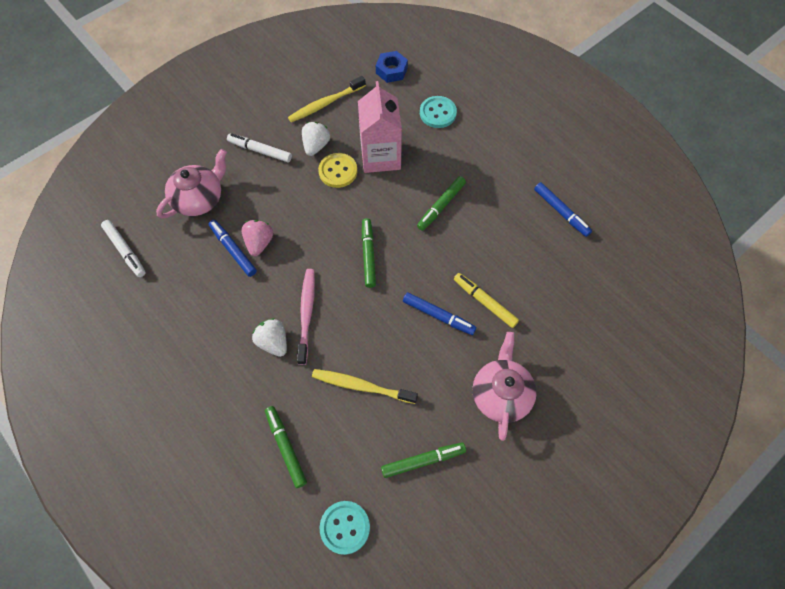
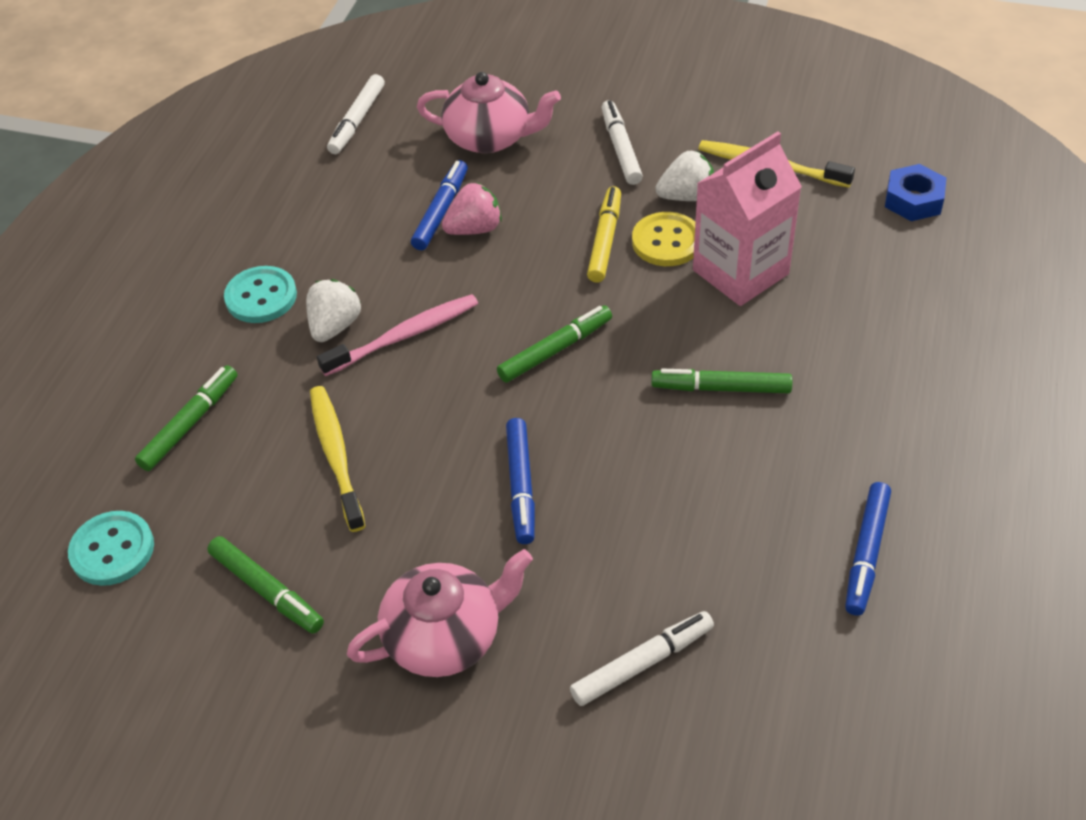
camera: 60 degrees right, 15 degrees down
(438, 113) = (893, 294): turquoise button -> turquoise button (261, 297)
(485, 302) = (593, 533): yellow marker -> yellow marker (604, 240)
(562, 324) = (642, 663): none -> white marker

